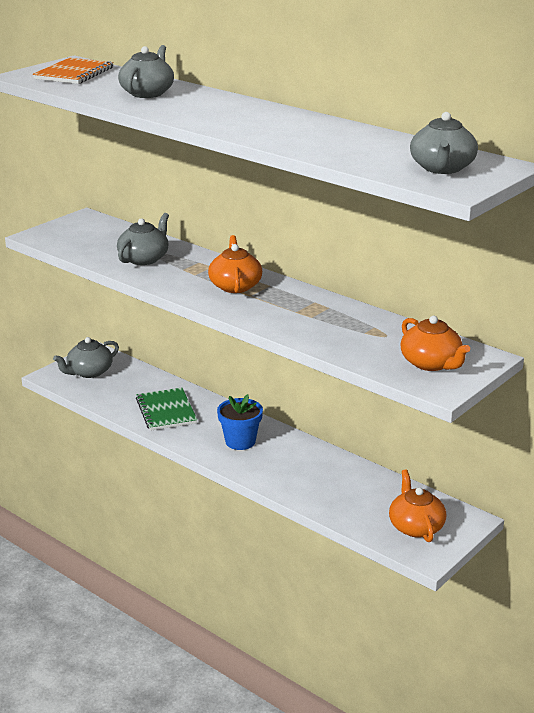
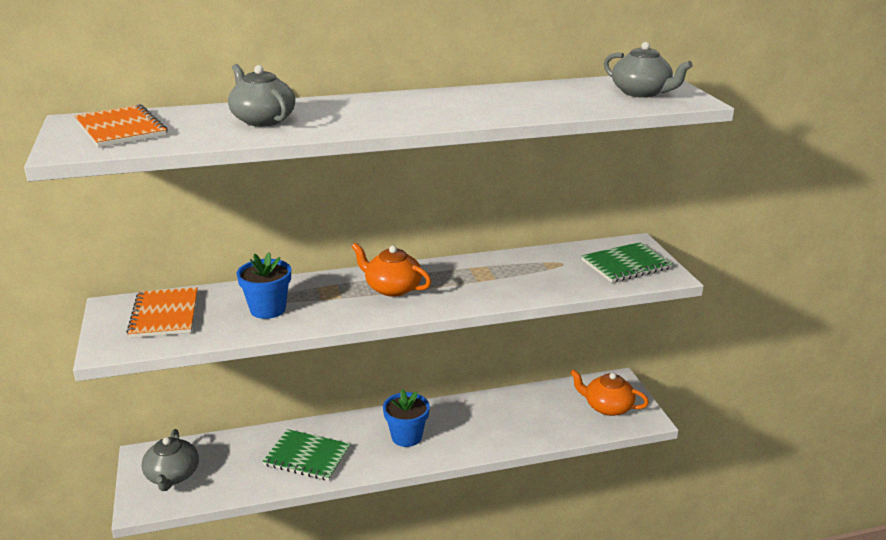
camera: 55 degrees left, 0 degrees up
(95, 234) = (165, 315): none -> orange notebook
(144, 259) = (268, 309): grey teapot -> blue flower pot
(431, 363) = (626, 264): orange teapot -> green notebook

